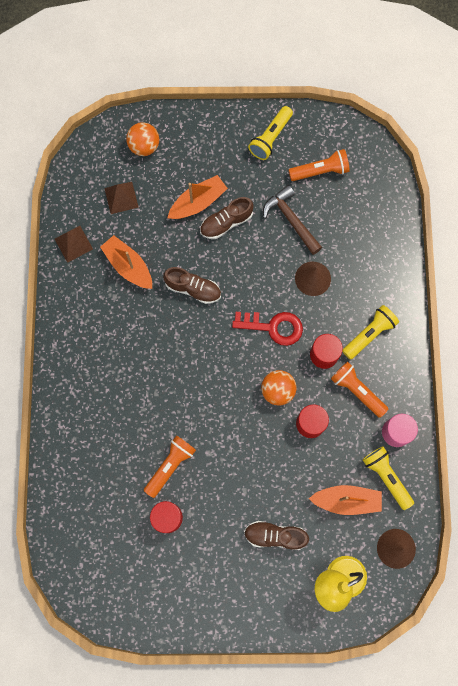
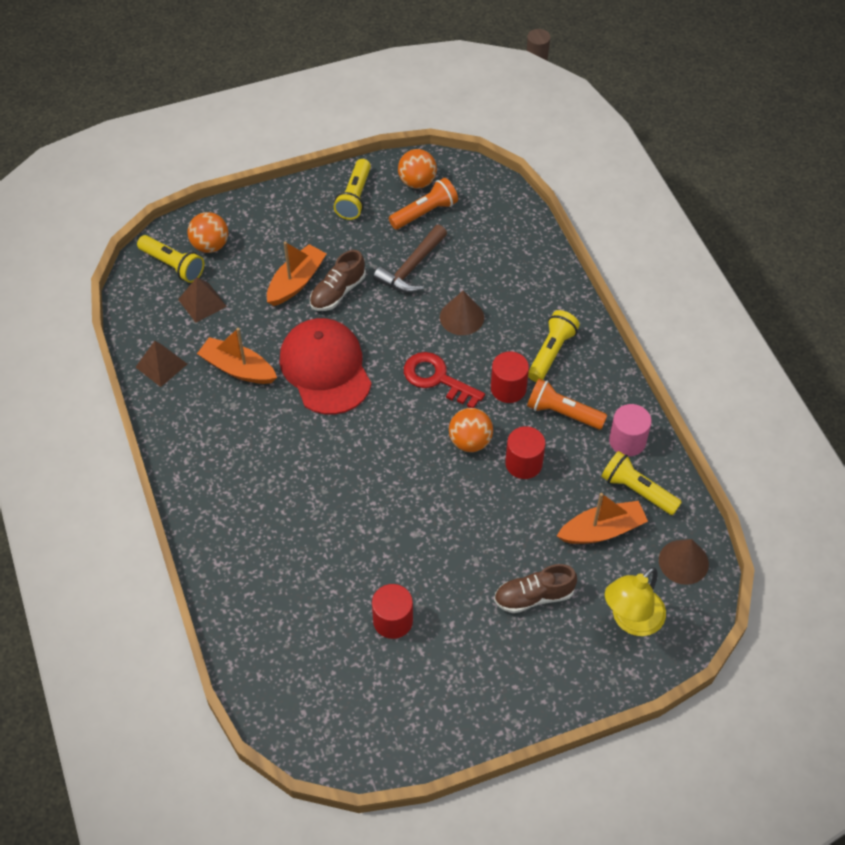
camera: 20 degrees left, 20 degrees down
(110, 155) = (173, 265): none -> yellow flashlight
(170, 466) = (373, 562): orange flashlight -> none
(193, 289) = (325, 368): brown shoe -> red cap
(273, 327) = (437, 379): red key -> red key turned 135 degrees counterclockwise
(291, 220) = (411, 268): brown hammer -> brown hammer turned 90 degrees counterclockwise
(325, 139) = (417, 182): none -> orange ball

